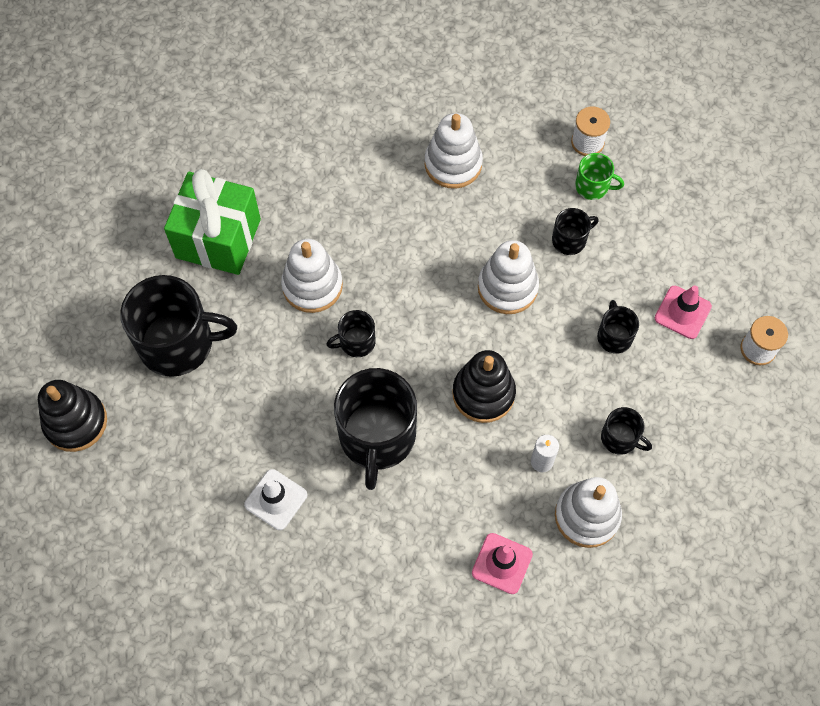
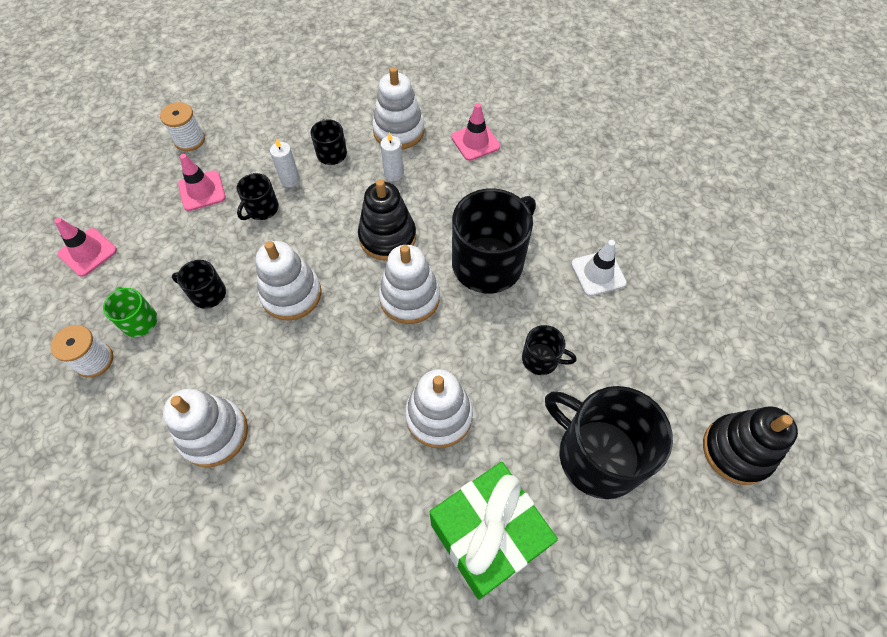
camera: 140 degrees left, 5 degrees down
(356, 342) = (444, 340): black mug -> black mug (541, 359)
(414, 355) = (409, 298): none -> white stacking toy
(624, 381) = (290, 180): none -> white candle
(698, 199) = (88, 252): none -> pink traffic cone

